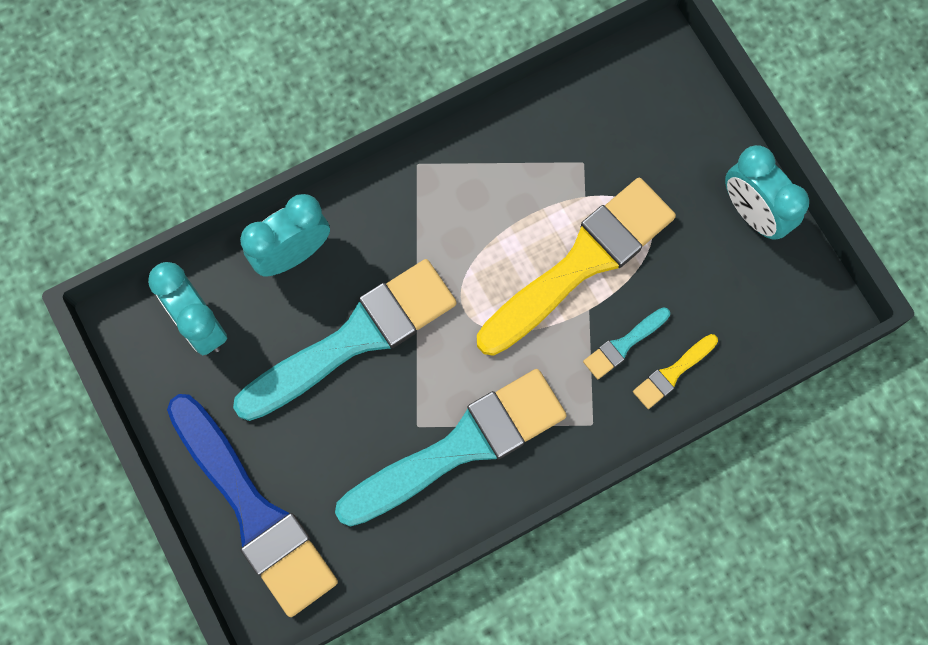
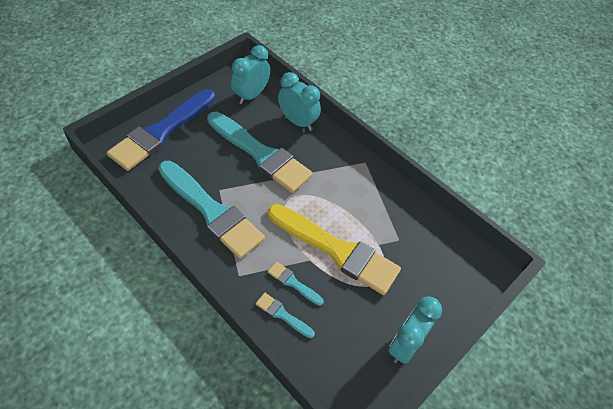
camera: 70 degrees right, 20 degrees down
(672, 373) = (282, 314): yellow brush -> turquoise brush

